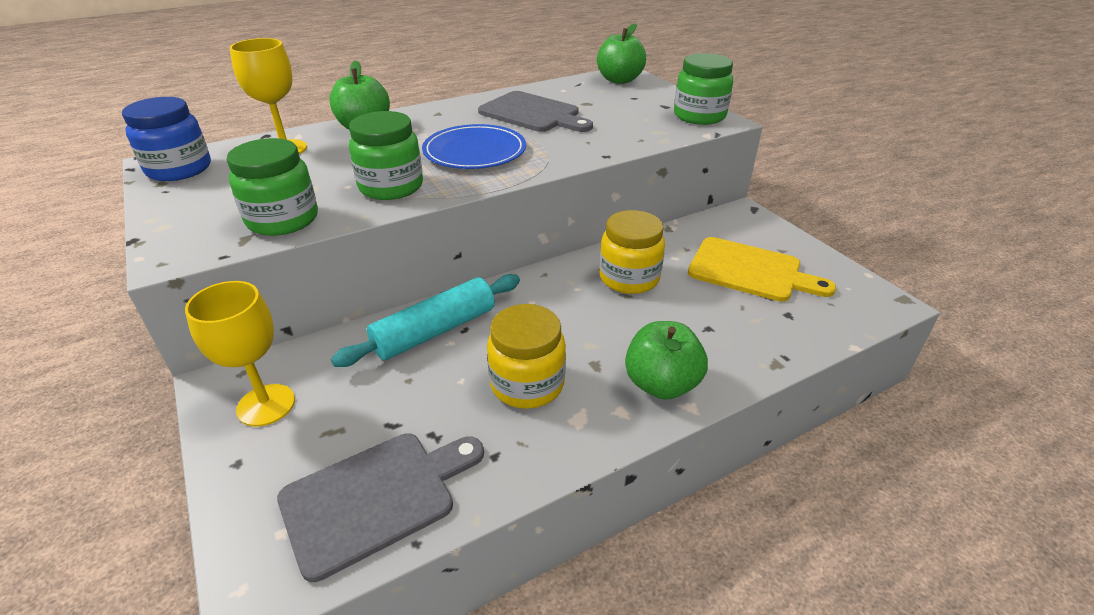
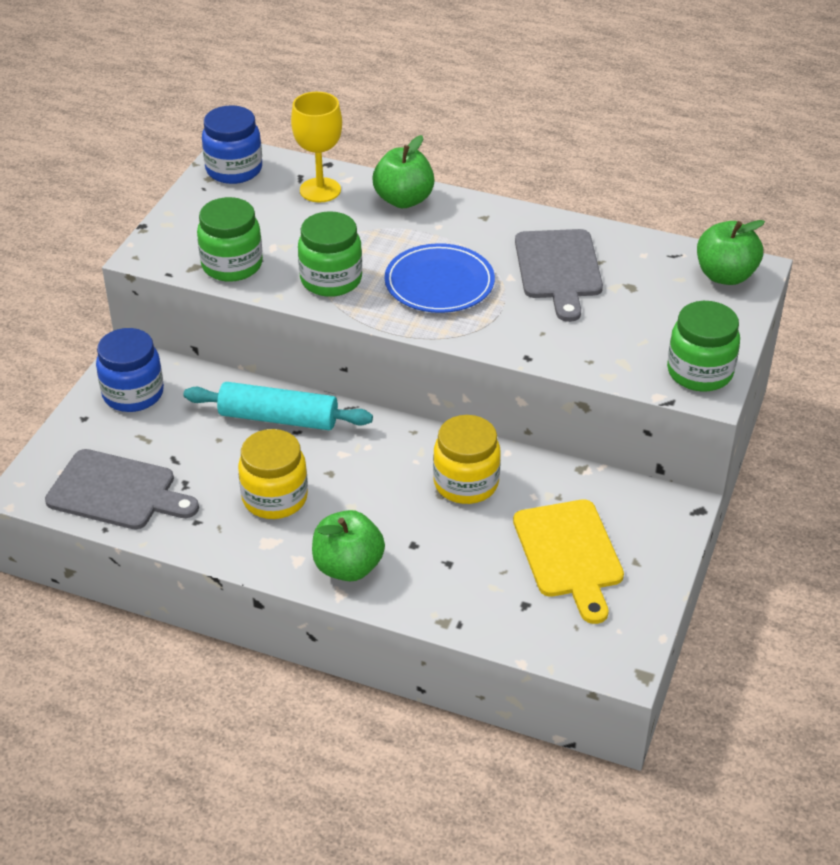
camera: 50 degrees right, 5 degrees up
(266, 405) = (133, 394): yellow goblet -> blue jar

